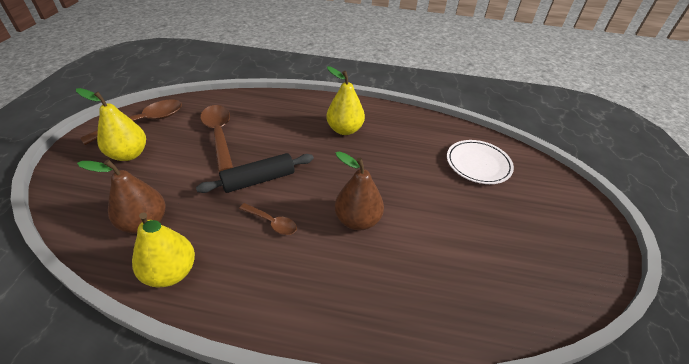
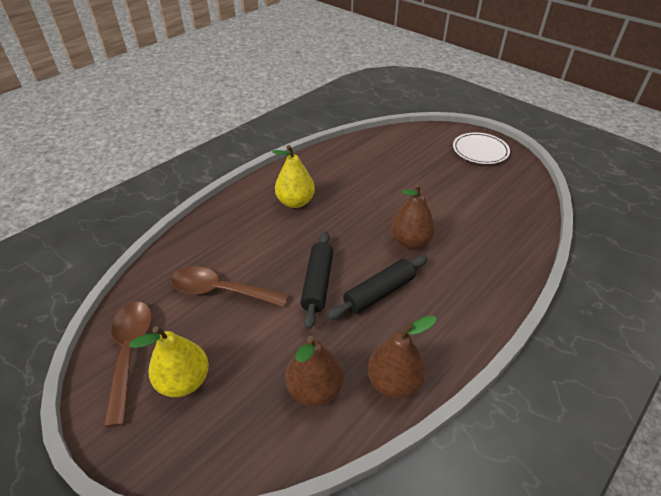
camera: 55 degrees left, 0 degrees up
(171, 272) = (394, 382): yellow pear -> brown pear
(272, 222) = (379, 293): brown spoon -> black rolling pin
(478, 164) = (397, 155): white plate -> white plate (480, 151)

